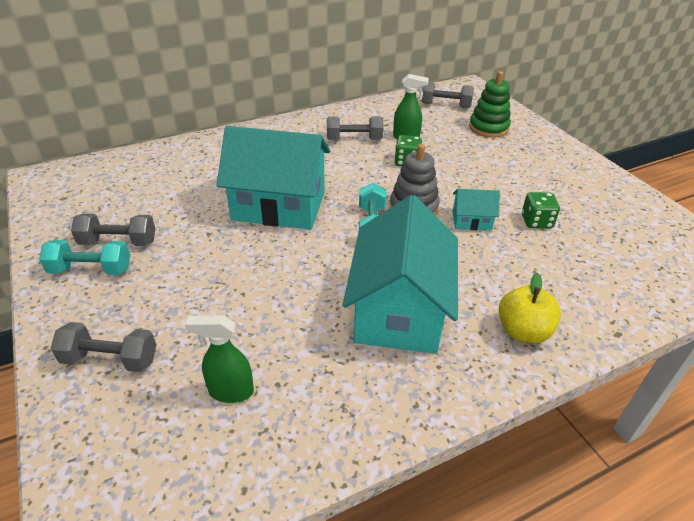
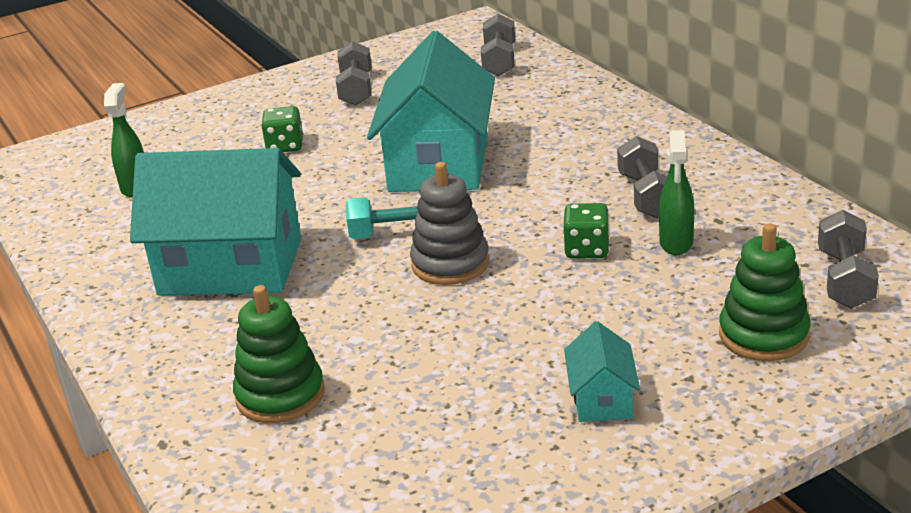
camera: 90 degrees right, 10 degrees down
(91, 270) = (310, 88): turquoise dumbbell -> none
(110, 359) = (187, 126): grey dumbbell -> grey dumbbell (499, 61)
(471, 221) = (422, 317): turquoise house -> turquoise house (602, 399)
(523, 331) = (181, 359): yellow apple -> none
(536, 222) = (427, 383): green dice -> green dice (285, 146)
(557, 279) = (280, 395): none -> green stacking toy

